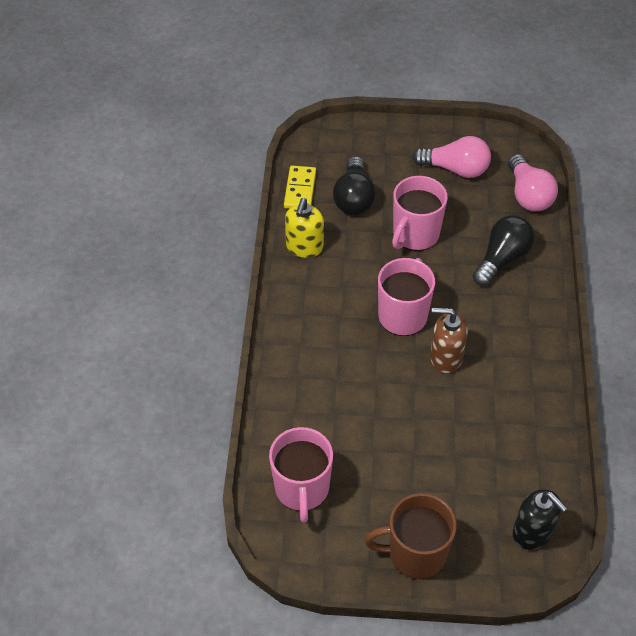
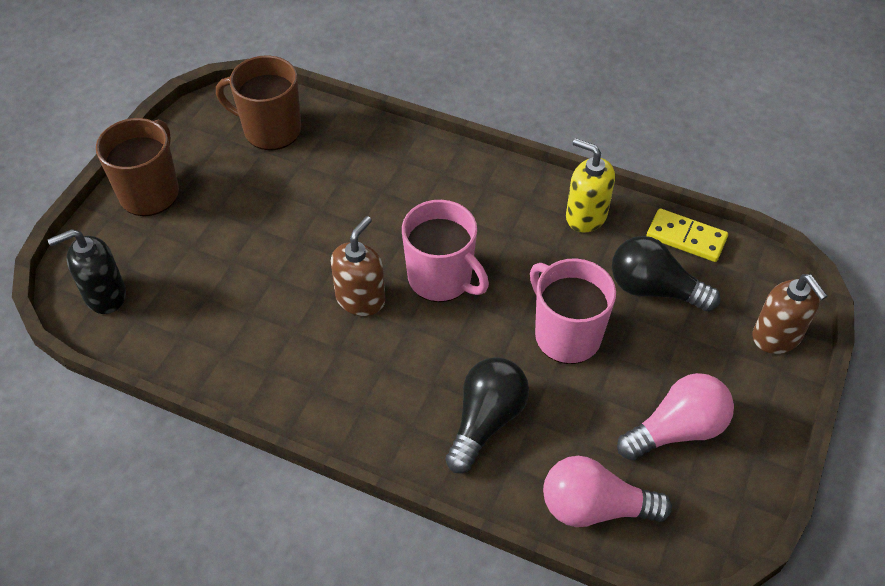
camera: 110 degrees right, 0 degrees up
(302, 489) = (271, 130): pink mug -> brown mug
(362, 135) = (777, 337): none -> brown soap dispenser
(455, 169) = (677, 430): pink light bulb -> pink light bulb turned 150 degrees counterclockwise
(502, 259) = (486, 421): black light bulb -> black light bulb turned 120 degrees counterclockwise

